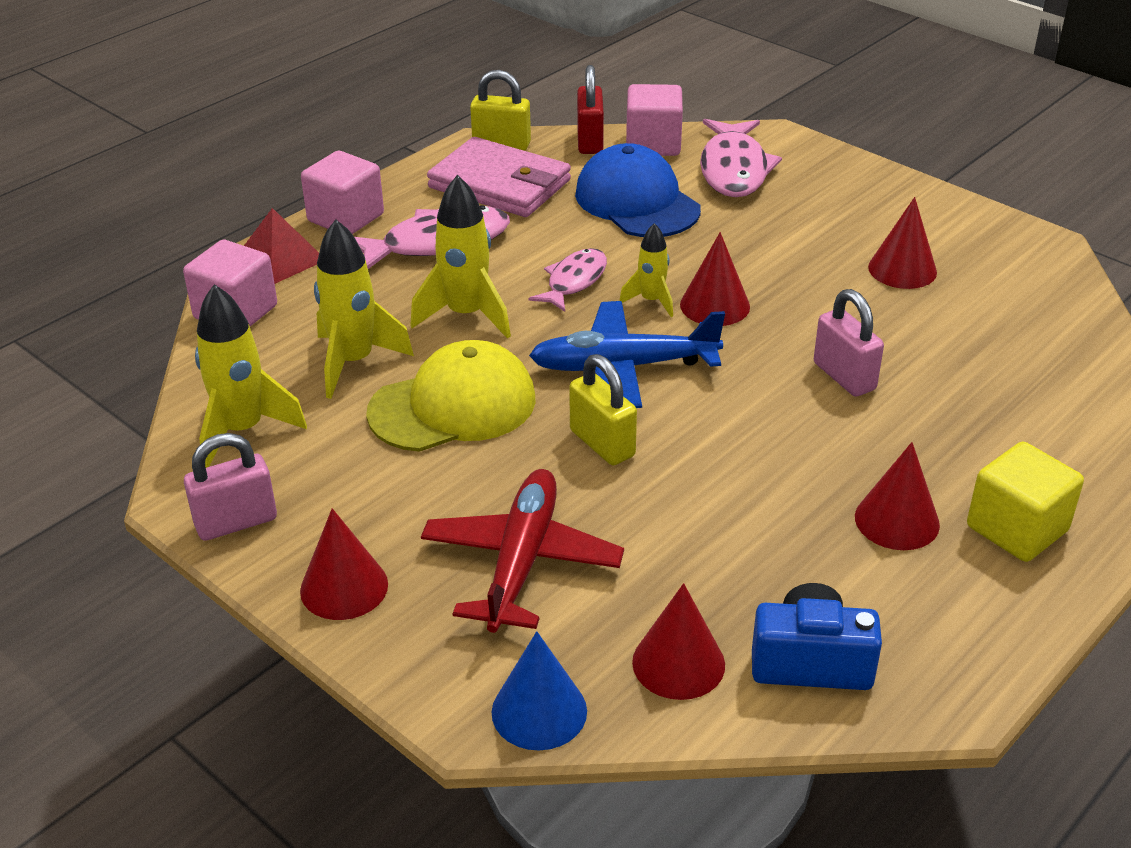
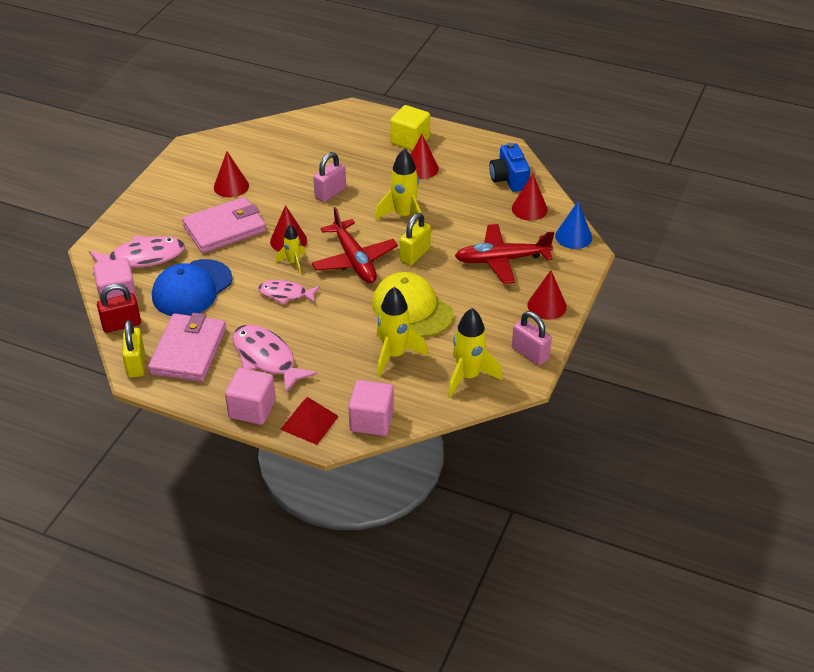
camera: 110 degrees left, 5 degrees up
(466, 315) = (334, 326): yellow rocket -> yellow rocket (404, 216)
(624, 367) = (354, 260): blue plane -> red plane
(777, 248) = (225, 228): none -> pink wallet

